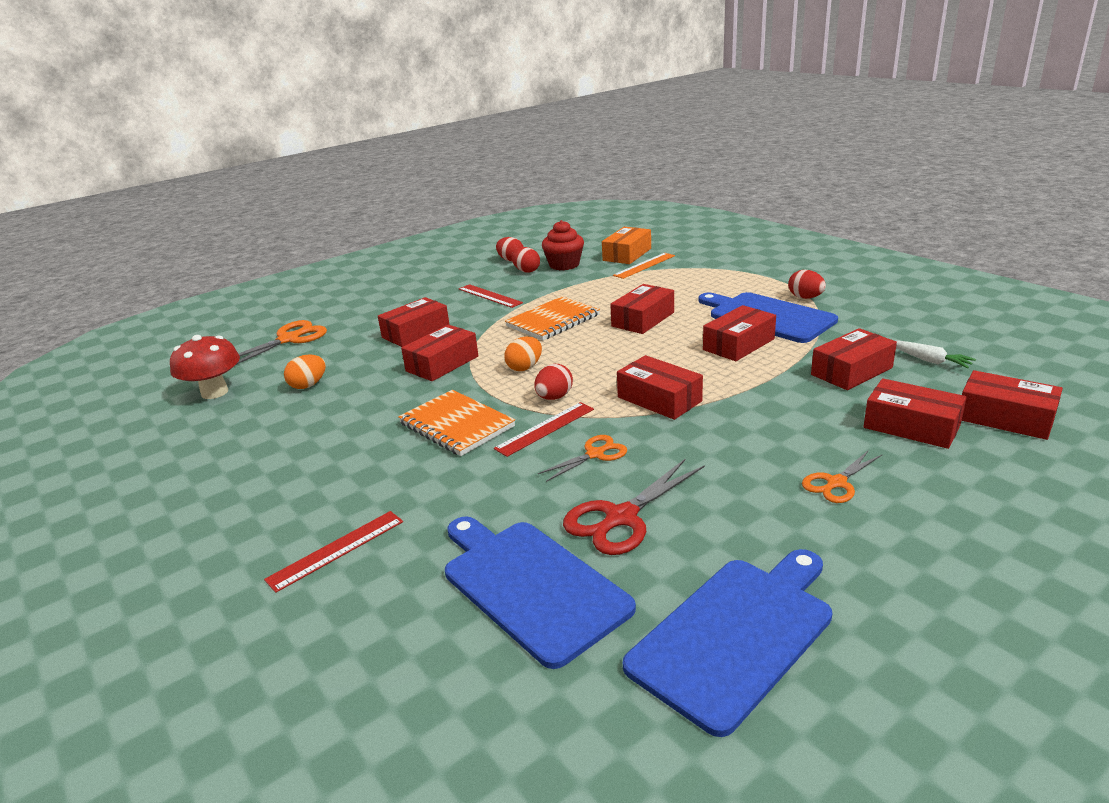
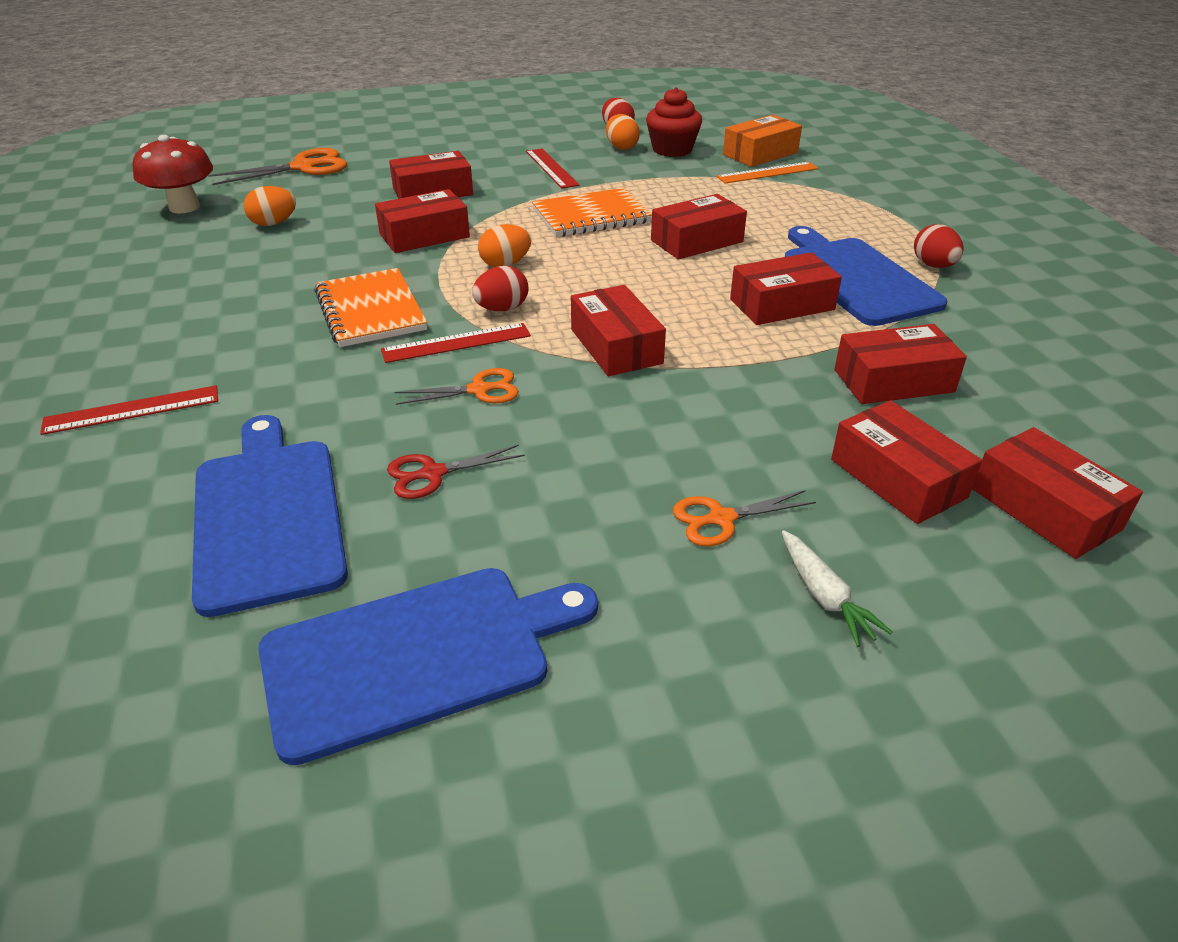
camera: 20 degrees right, 10 degrees up
(526, 271) = (621, 147): red egg -> orange egg
(621, 517) = (433, 473): red scissors -> red scissors, size x0.61
(929, 360) = (1018, 397): white carrot -> white carrot (824, 596)

